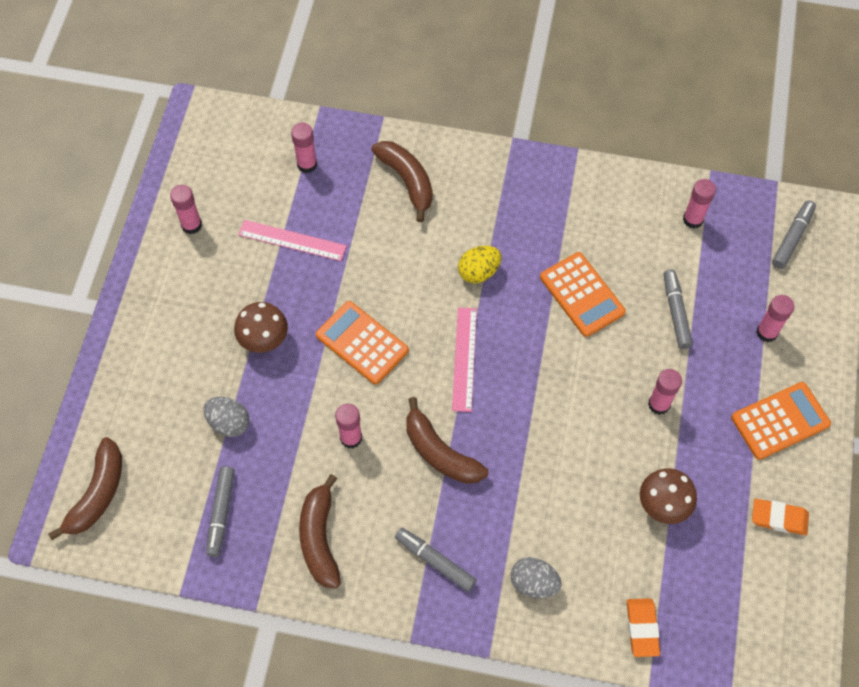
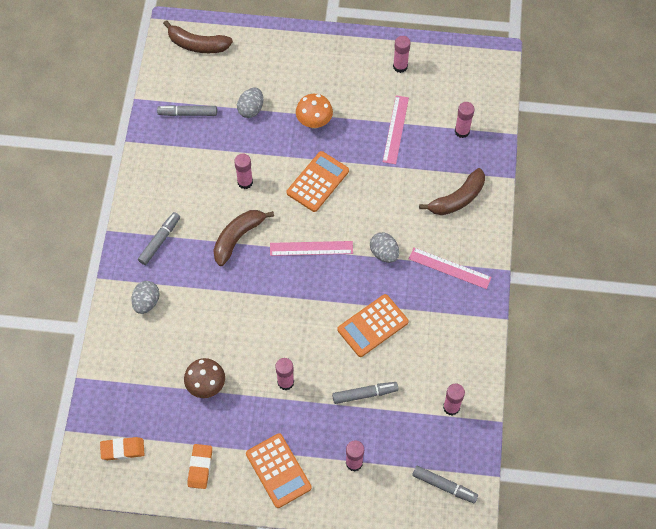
camera: 85 degrees right, 0 degrees up
(264, 340) = (314, 122): brown mushroom -> orange mushroom
(320, 538) = (173, 171): brown banana -> none
(479, 272) = (384, 253): yellow egg -> grey egg
(506, 200) = (449, 268): none -> pink ruler
(642, 628) = (116, 372): orange eraser -> orange eraser (122, 449)

